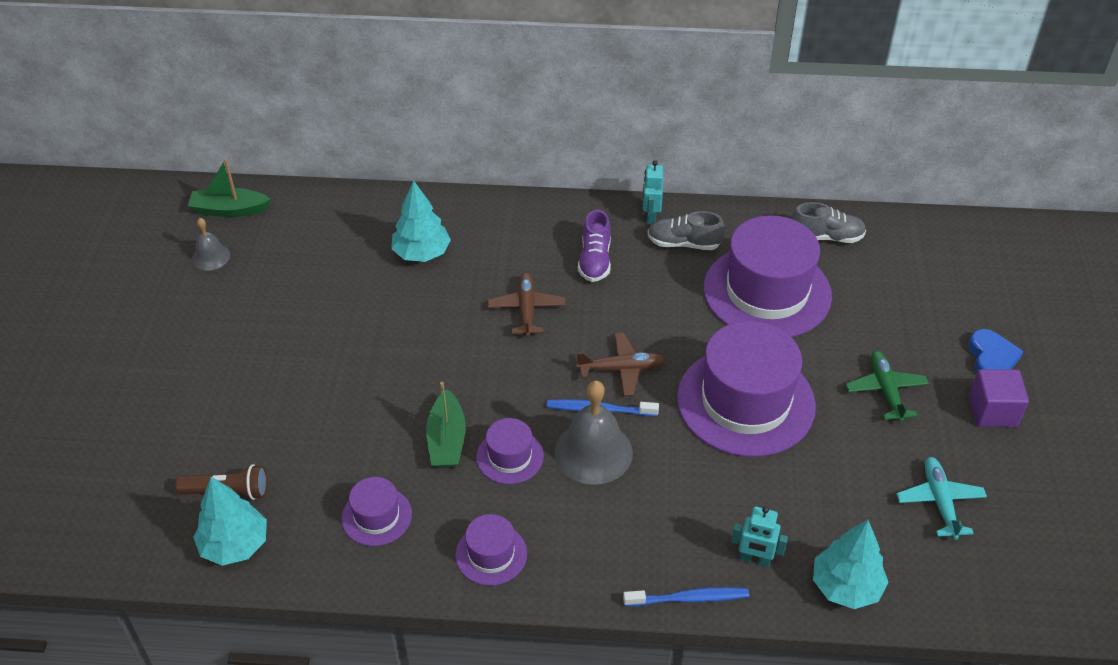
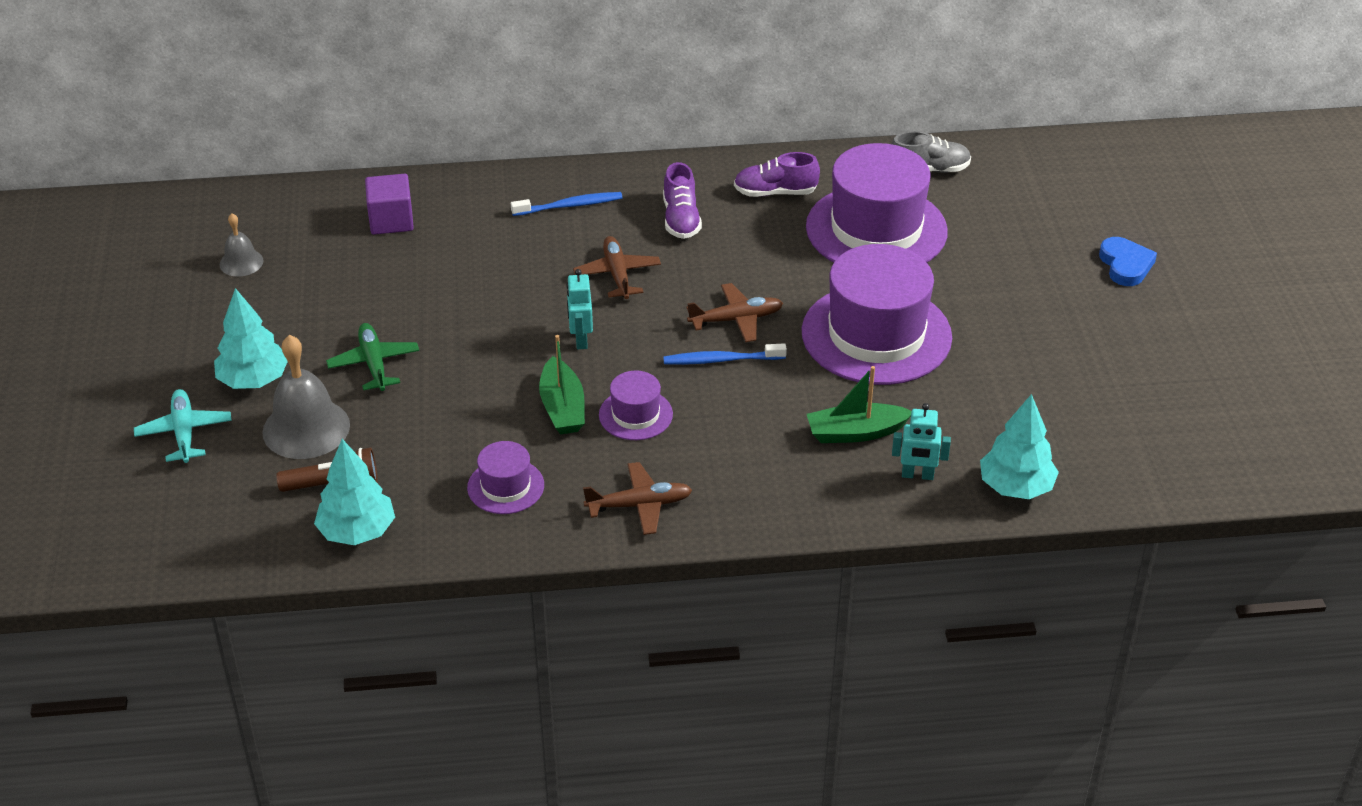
camera: 10 degrees left, 5 degrees down
(229, 210) = (248, 213): green boat -> green boat (855, 432)
(422, 253) = (484, 233): turquoise tree -> turquoise tree (253, 380)
(491, 554) = (639, 505): purple hat -> brown plane
(593, 452) = (725, 400): grey bell -> grey bell (306, 428)
(650, 216) = (732, 170): turquoise robot -> turquoise robot (580, 339)
(684, 243) = (775, 192): grey shoe -> purple shoe
(688, 598) = (856, 518): blue toothbrush -> blue toothbrush (569, 206)
(885, 391) = (1021, 307): green plane -> green plane (374, 364)
(939, 502) = (1096, 401): turquoise plane -> turquoise plane (184, 433)
(992, 411) = (1135, 313): purple cube -> purple cube (391, 221)

